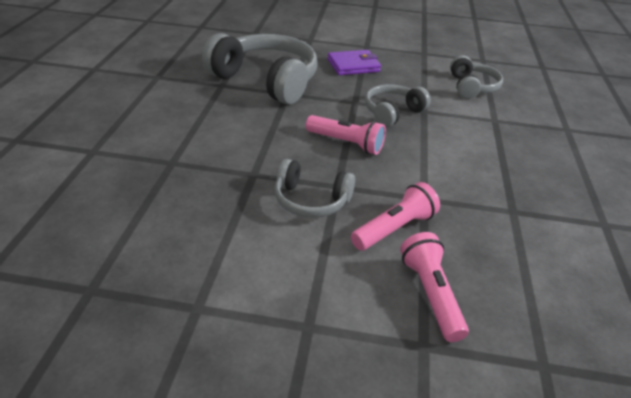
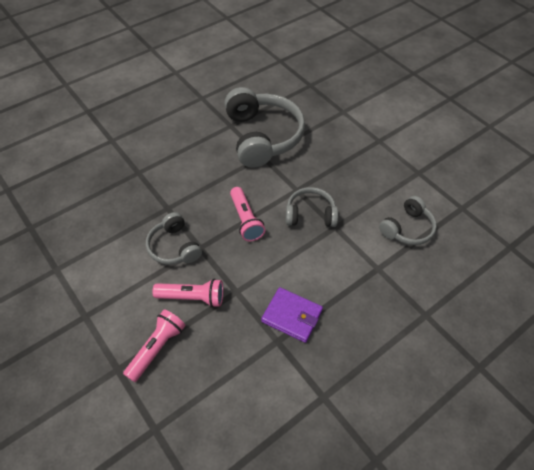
camera: 45 degrees right, 15 degrees up
(353, 65) = (341, 155): purple wallet -> purple wallet (292, 316)

